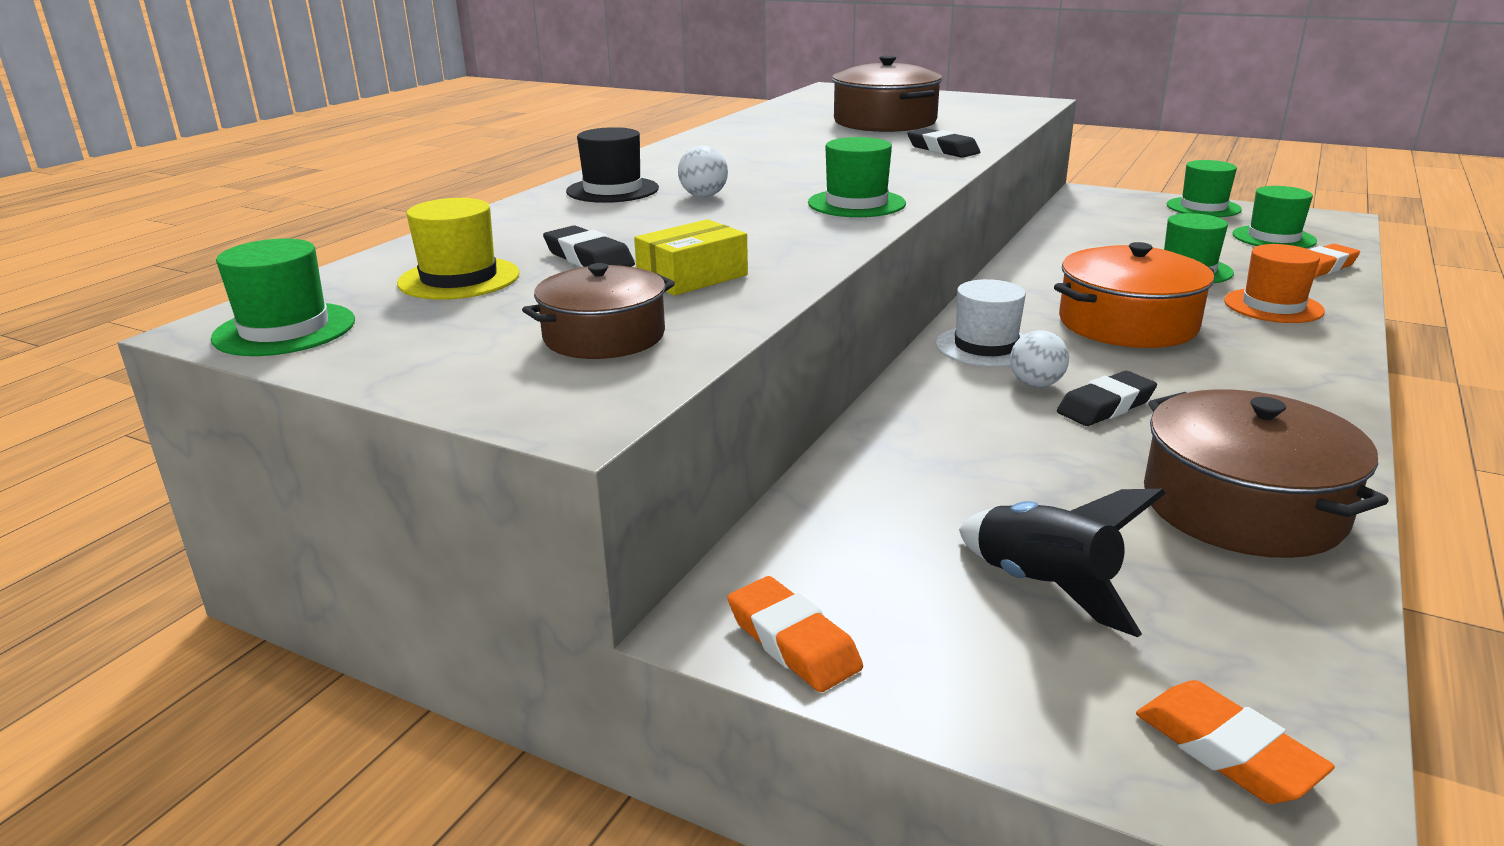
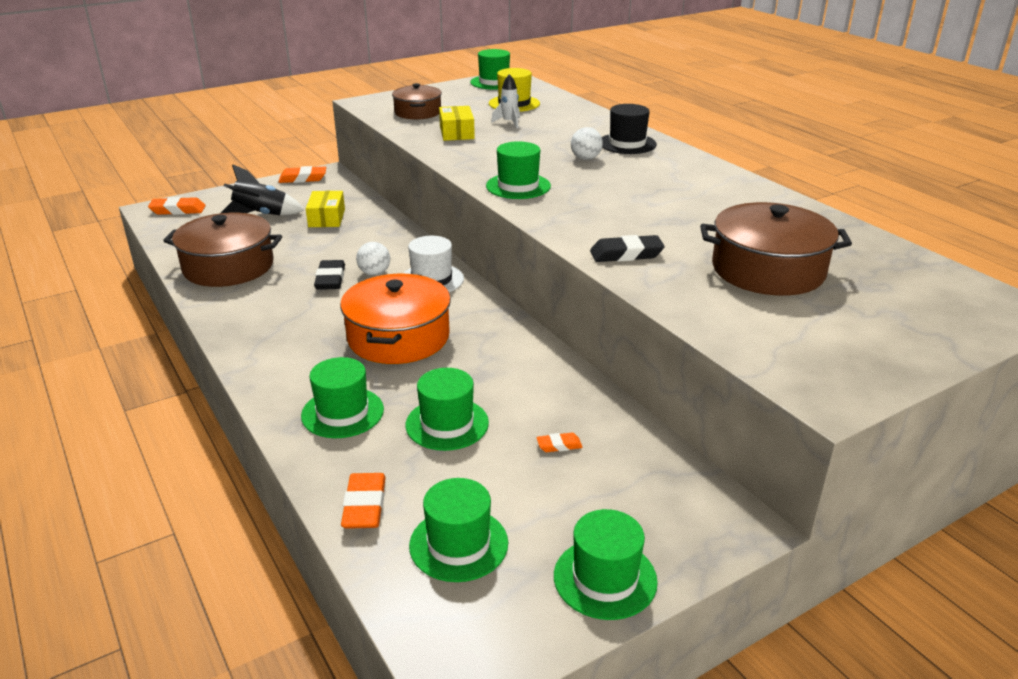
camera: 120 degrees right, 5 degrees up
(589, 258) = (509, 122): black eraser -> white rocket
(940, 501) = (327, 218): none -> yellow box
(1124, 236) = (559, 445): none -> orange eraser
(1273, 306) = (342, 412): orange hat -> green hat

